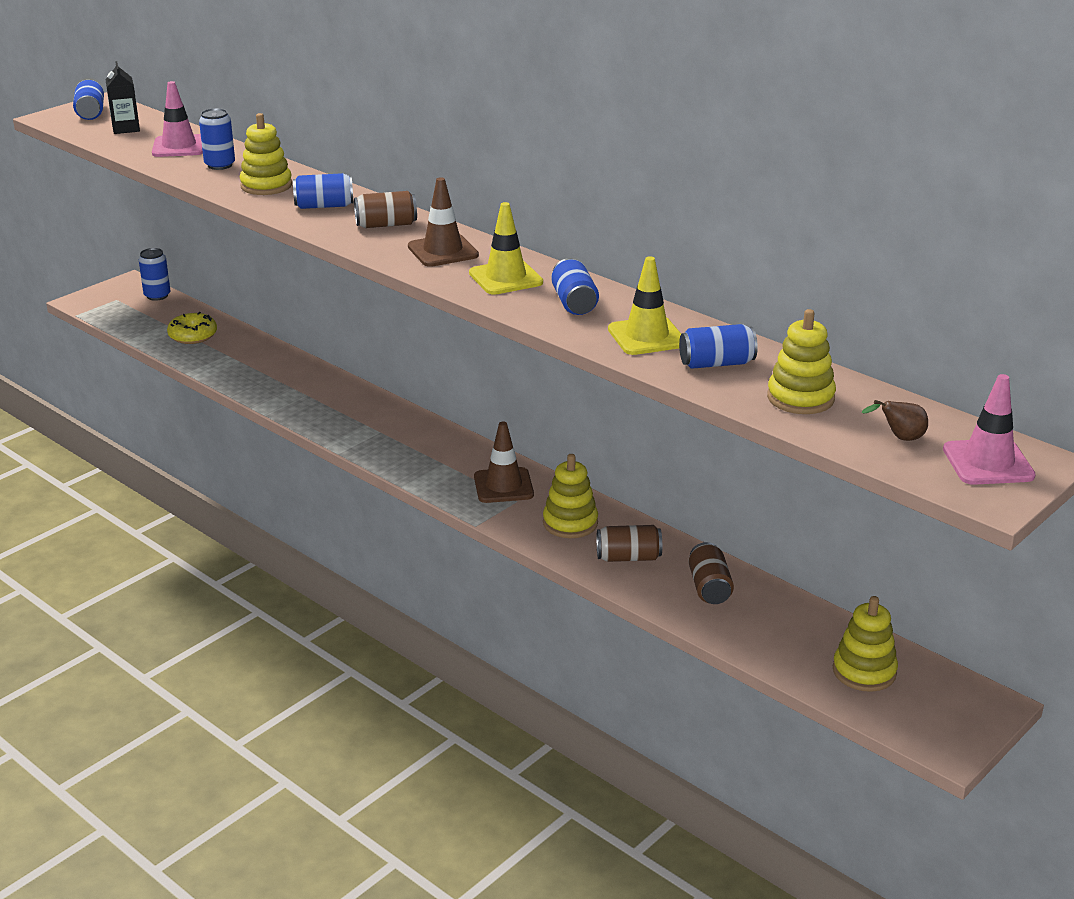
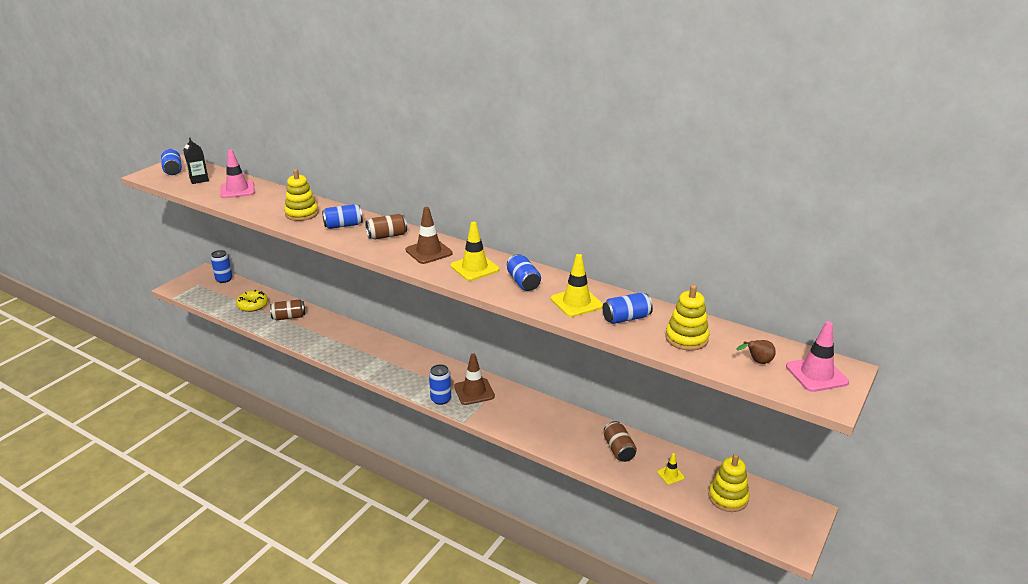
camera: 10 degrees left, 0 degrees up
(220, 165) = (267, 201): blue can -> blue can (441, 399)
(570, 523) = (522, 413): yellow stacking toy -> none
(628, 557) = (564, 434): brown can -> brown can (289, 317)
(781, 631) = (670, 475): none -> yellow traffic cone

